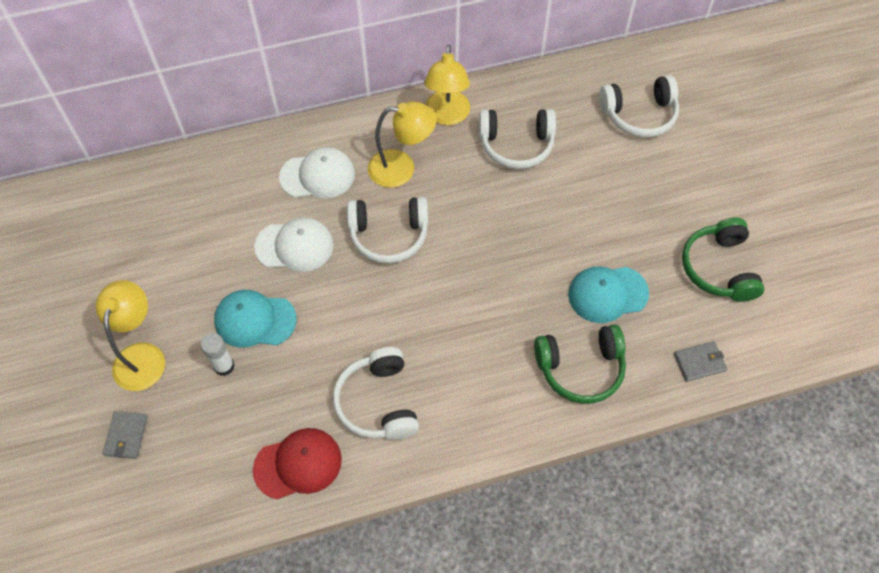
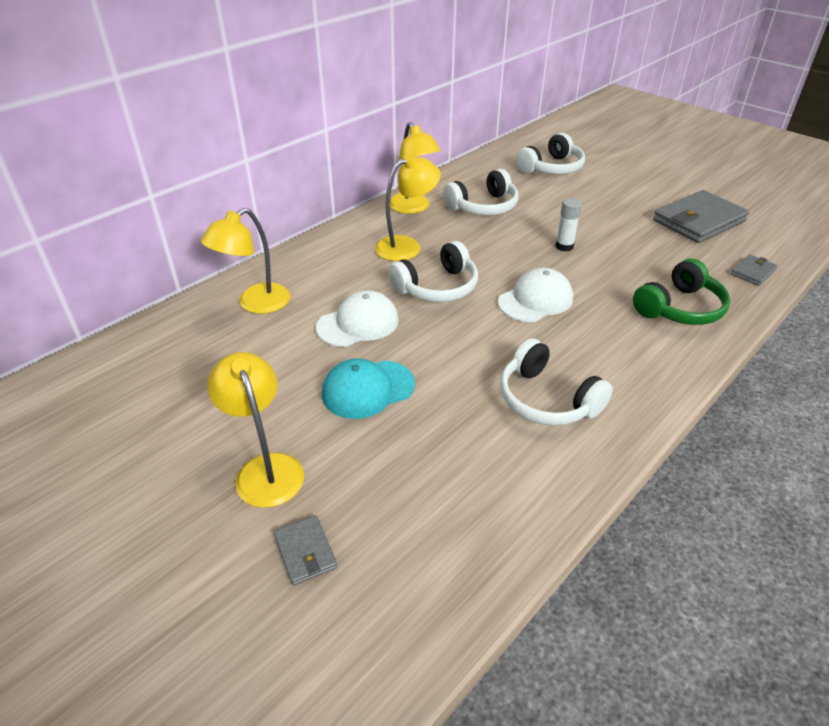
camera: 30 degrees left, 20 degrees down
(224, 366) = (368, 438): white glue stick -> white glue stick (564, 246)
(231, 182) = (255, 304): none -> yellow lamp
(298, 464) = (522, 483): red cap -> none
(317, 175) = (336, 273): white cap -> white cap (535, 300)
(607, 294) = (644, 260): turquoise cap -> none
(719, 268) = (698, 221): green headphones -> grey wallet

